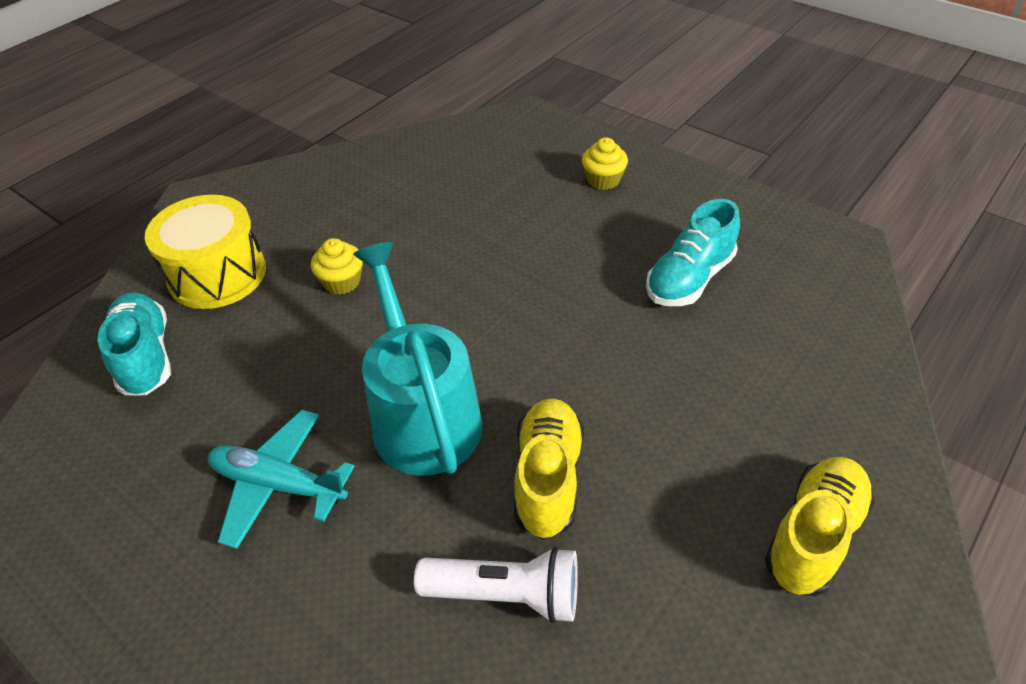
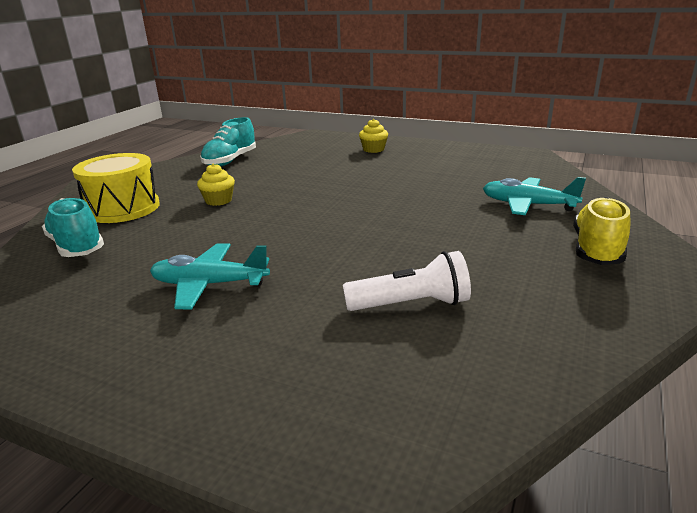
camera: 15 degrees left, 20 degrees down
(422, 415) = (305, 242): turquoise watering can -> none
(548, 478) = (409, 254): yellow shoe -> none
(689, 279) = (450, 174): turquoise shoe -> turquoise shoe (230, 161)
(769, 393) = (527, 205): none -> turquoise plane

